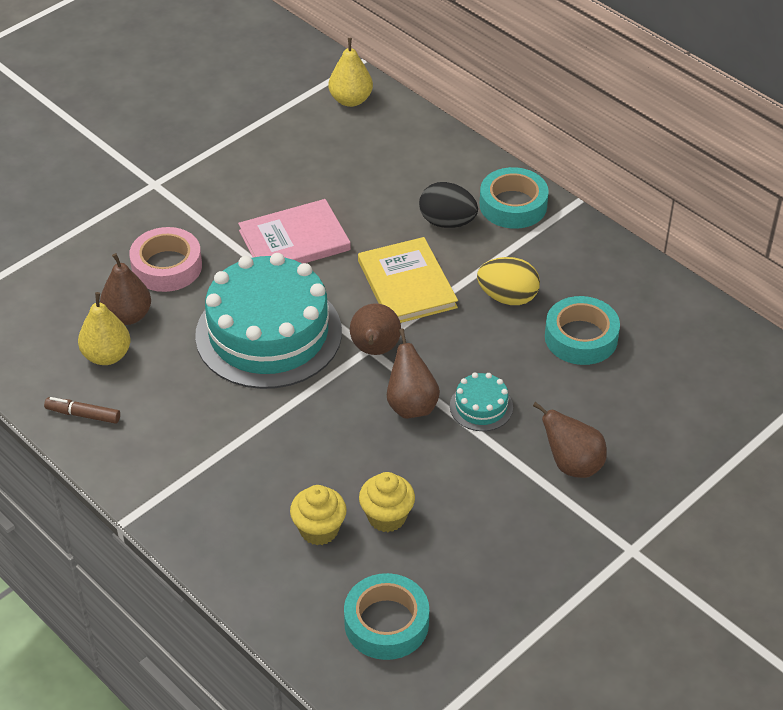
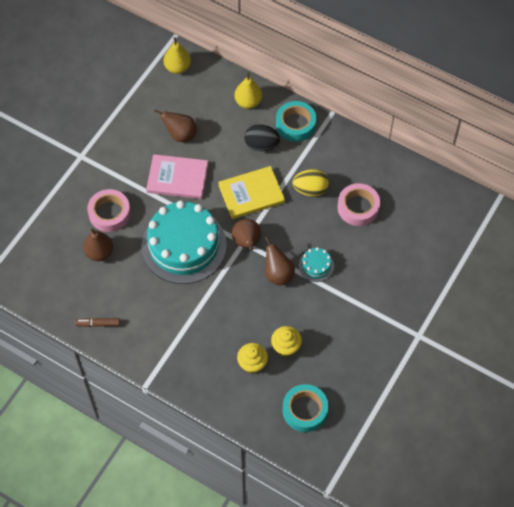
camera: 15 degrees left, 15 degrees up
(107, 356) = (97, 282): yellow pear -> yellow pear (248, 102)
(294, 240) = (177, 178): pink book -> pink book turned 45 degrees clockwise
(407, 284) = (251, 194): yellow book -> yellow book turned 75 degrees counterclockwise
(572, 464) = (374, 291): brown pear -> brown pear (180, 135)
(581, 337) = (358, 207): turquoise tape -> pink tape

